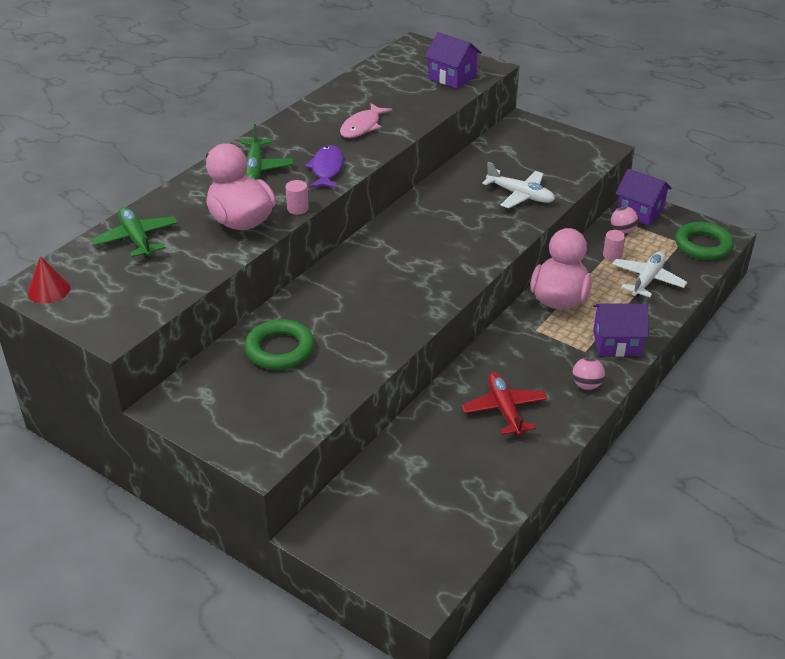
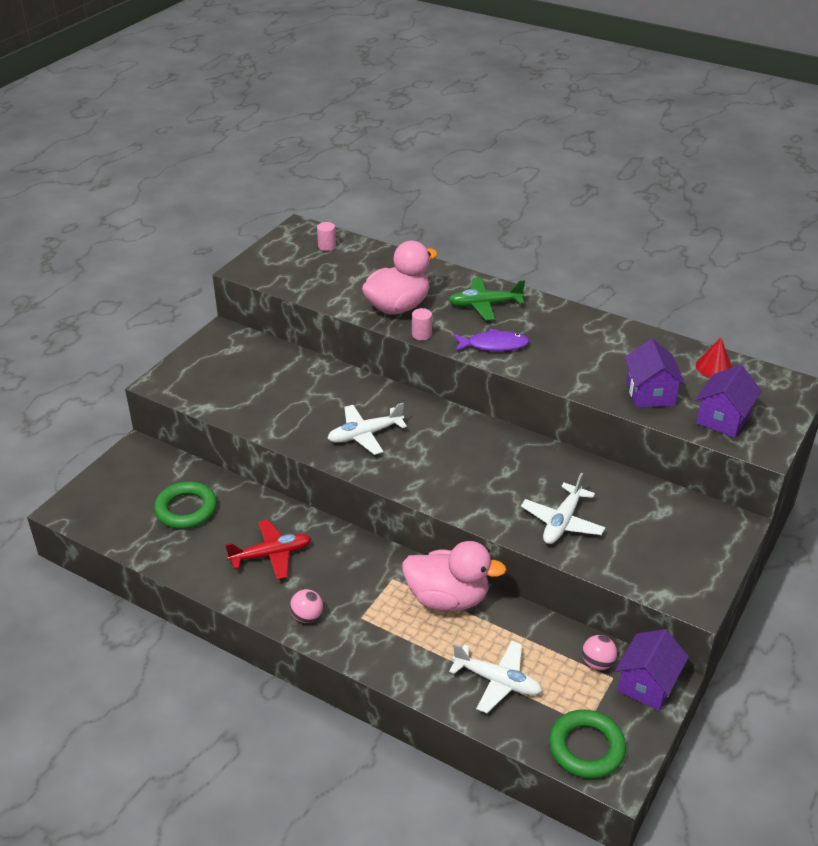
camera: 85 degrees right, 0 degrees up
(49, 290) = (296, 236): red cone -> red cone (714, 367)
(137, 239) = (365, 262): green plane -> none
(280, 349) = (287, 378): green ring -> green ring (186, 509)
(362, 126) = (583, 361): pink fish -> none
(390, 296) = (365, 435): none -> white plane
(612, 255) = (542, 650): pink cylinder -> pink cylinder (327, 246)
(616, 343) = (376, 645): purple house -> purple house (650, 393)

